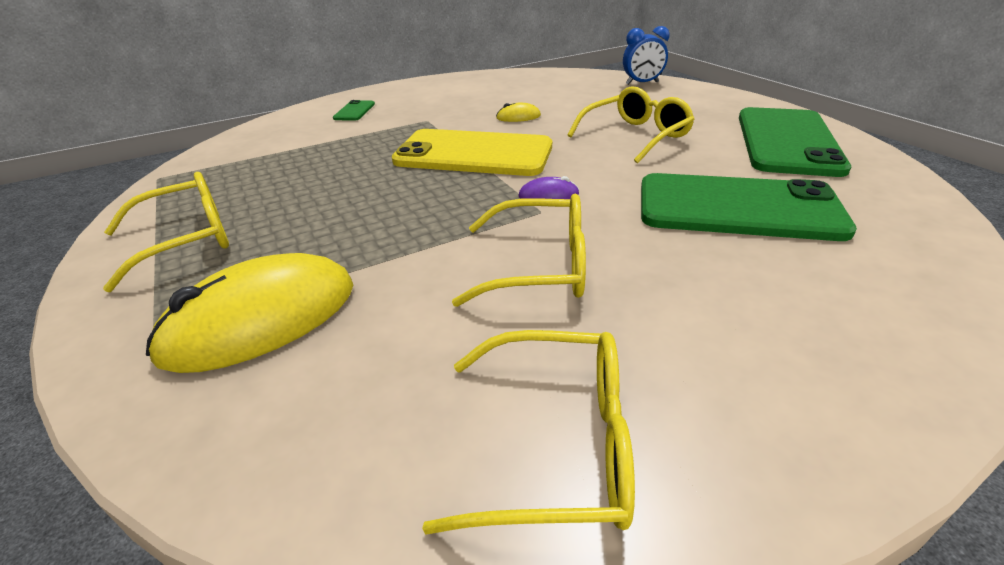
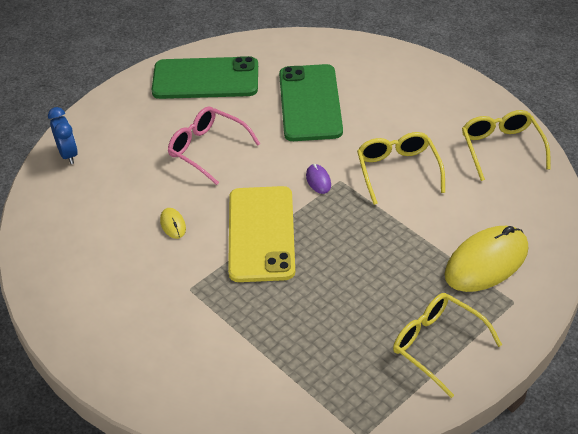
camera: 105 degrees left, 10 degrees up
(261, 320) = (486, 262): yellow mouse -> yellow mouse turned 75 degrees counterclockwise
(354, 111) = (170, 360): green phone -> none
(636, 136) = (207, 149): yellow glasses -> pink glasses

